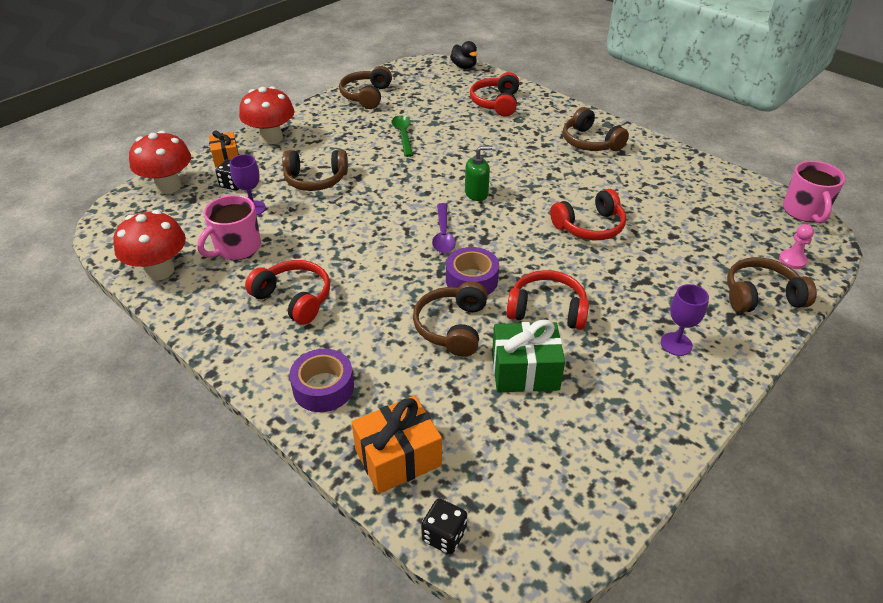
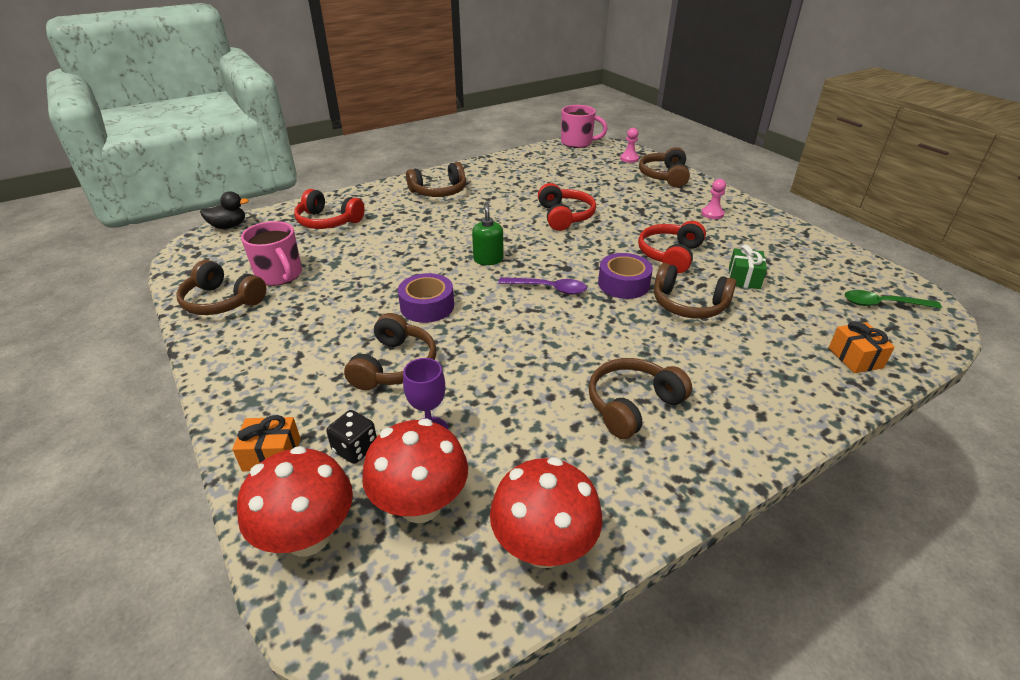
camera: 75 degrees left, 5 degrees down
(237, 248) = (516, 452): pink mug -> pink mug (280, 275)
(271, 138) = (255, 399): red mushroom -> red mushroom (420, 505)
(294, 299) = (632, 405): red headphones -> brown headphones
(323, 387) = (775, 395): purple tape -> purple tape (427, 306)
(398, 457) = (855, 358): orange gift -> orange gift, size x0.64
(403, 135) = (343, 287): green spoon -> green spoon (882, 304)
(444, 535) = (928, 345): black dice -> none
(525, 371) = (744, 278): green gift -> green gift, size x0.64
(676, 344) = (712, 214): purple goblet -> pink pawn

